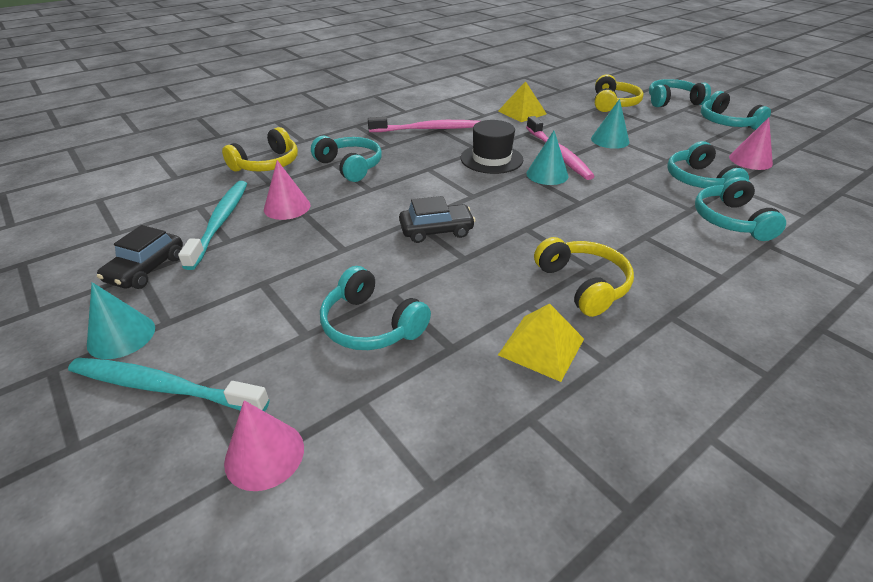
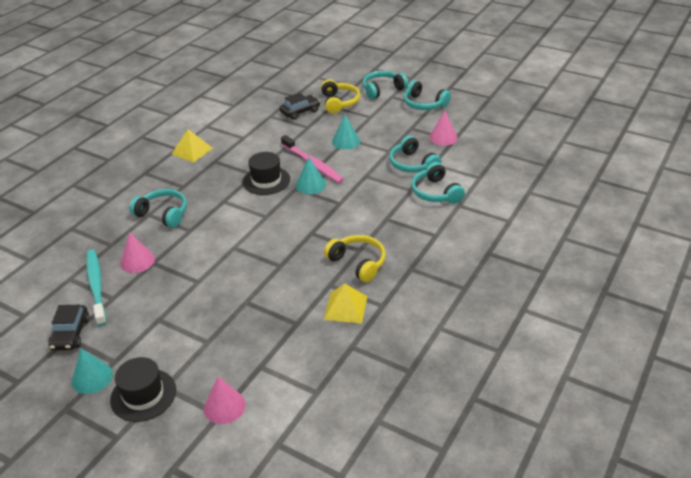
camera: 20 degrees left, 0 degrees up
(163, 387) = (143, 395): turquoise toothbrush -> black hat
(267, 164) = (96, 229): yellow headphones -> none
(371, 325) = (243, 324): turquoise headphones -> none
(428, 129) = (205, 163): pink toothbrush -> none
(436, 230) = (253, 250): black car -> black car (300, 111)
(522, 112) = (272, 128): yellow pyramid -> yellow pyramid (192, 151)

